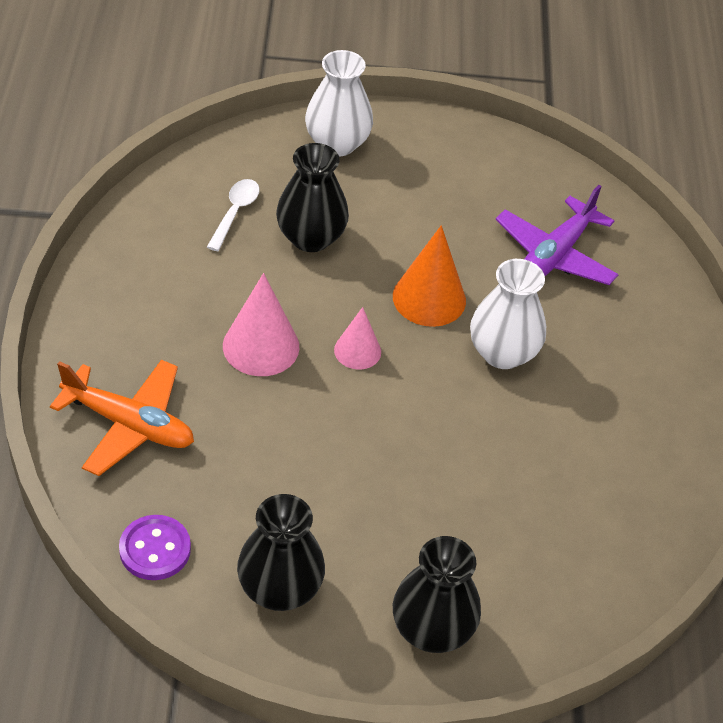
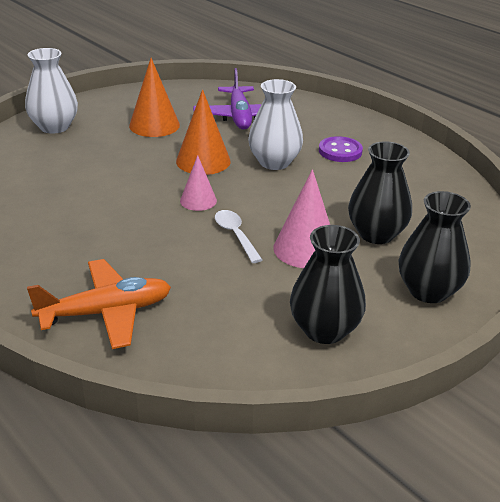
camera: 40 degrees left, 15 degrees down
(155, 549) = (220, 364): purple button -> purple button (340, 151)
(235, 213) = (32, 181): white spoon -> white spoon (235, 235)
(261, 346) = (138, 228): pink cone -> pink cone (305, 249)
(310, 238) = (97, 169): black vase -> black vase (376, 234)
(442, 208) = (154, 125): none -> orange cone

